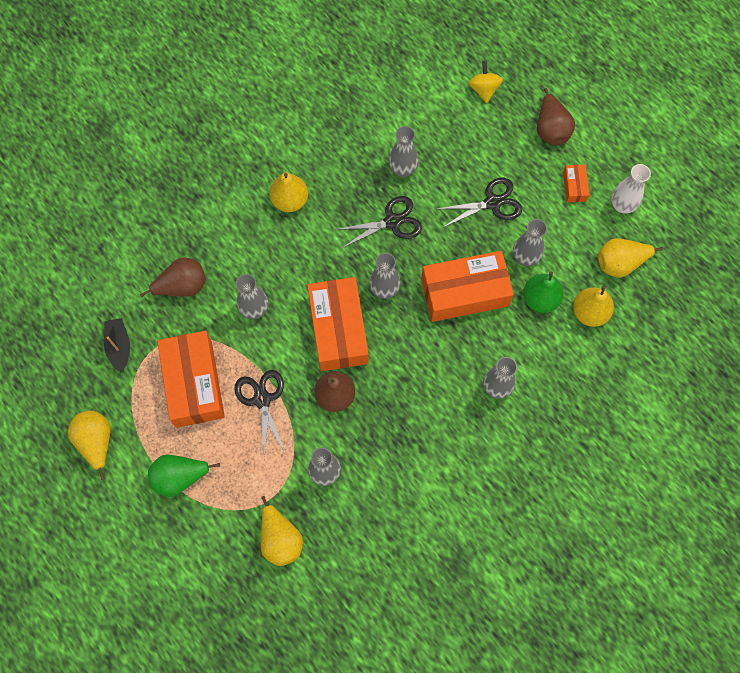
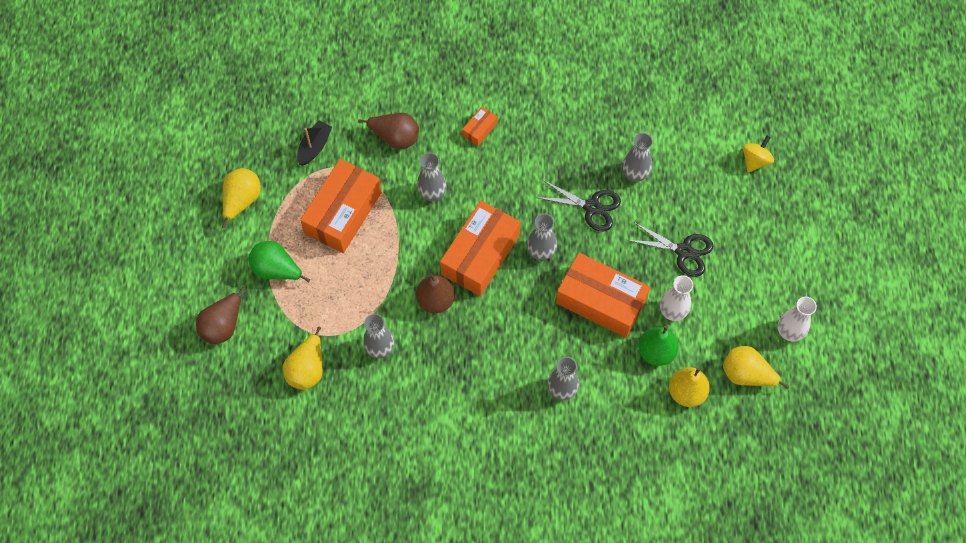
camera: 40 degrees right, 5 degrees down
(262, 399) = (381, 261): black scissors -> none
(290, 200) = (528, 134): yellow pear -> none
(525, 257) = (672, 311): grey vase -> white vase
(551, 129) = (783, 230): brown pear -> brown pear (223, 325)
(574, 186) = (762, 288): orange box -> orange box (479, 129)

